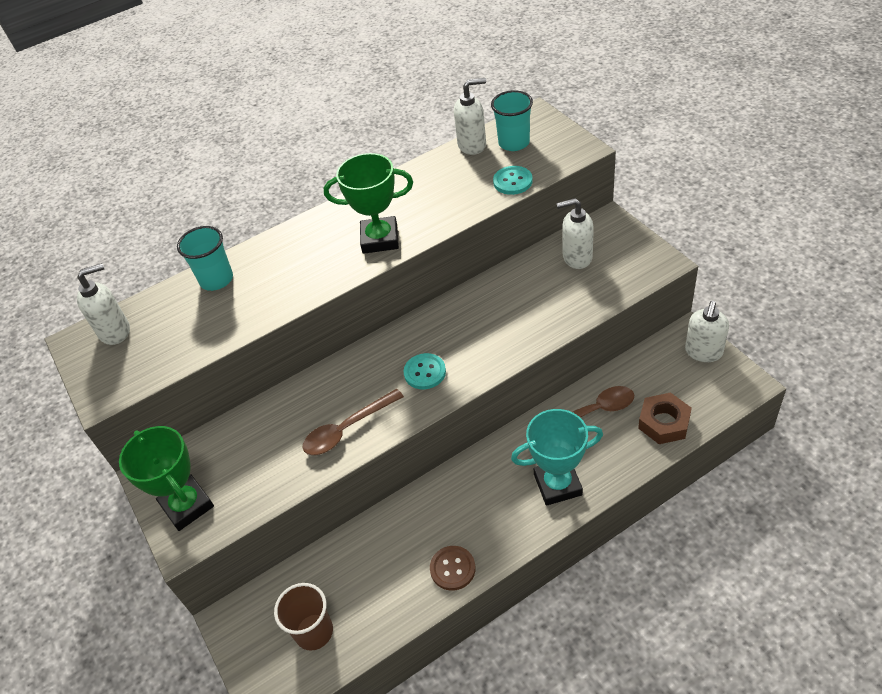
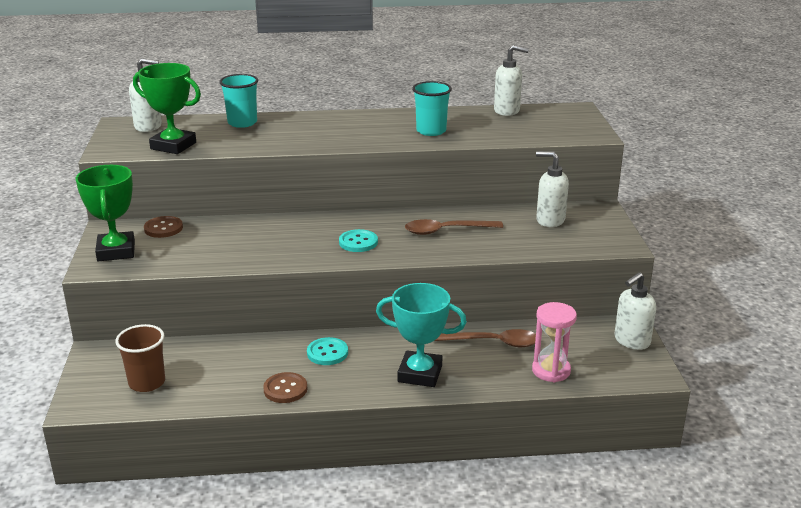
camera: 20 degrees right, 20 degrees down
(210, 446) = (163, 228): none -> brown button
(347, 429) = (268, 252): brown spoon -> brown spoon (446, 231)
(380, 239) = (380, 136): green trophy -> green trophy (173, 146)
(512, 181) = (517, 136): turquoise button -> turquoise button (327, 353)
(514, 143) = (542, 118): turquoise cup -> turquoise cup (431, 131)
(664, 422) = (551, 371): brown nut -> pink hourglass

